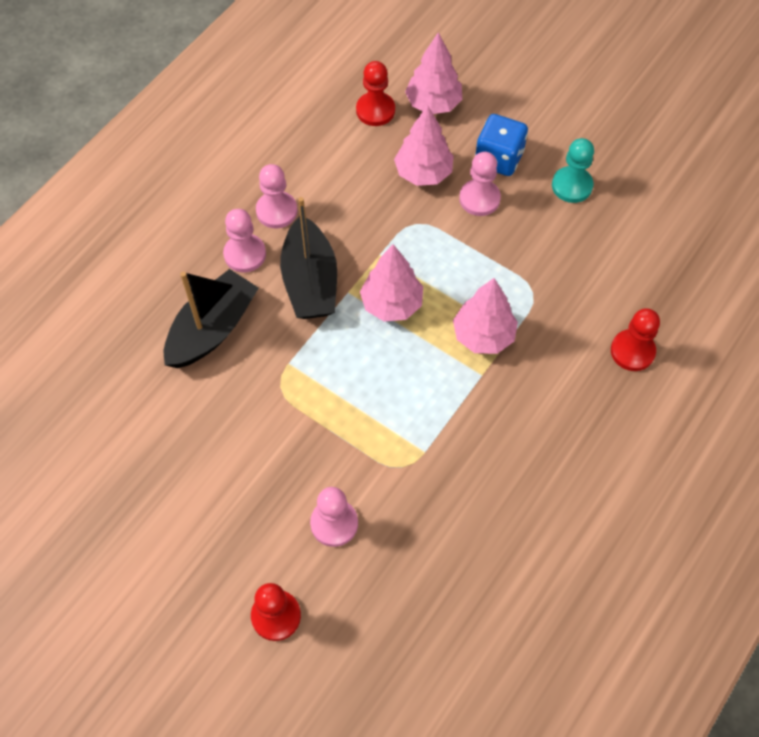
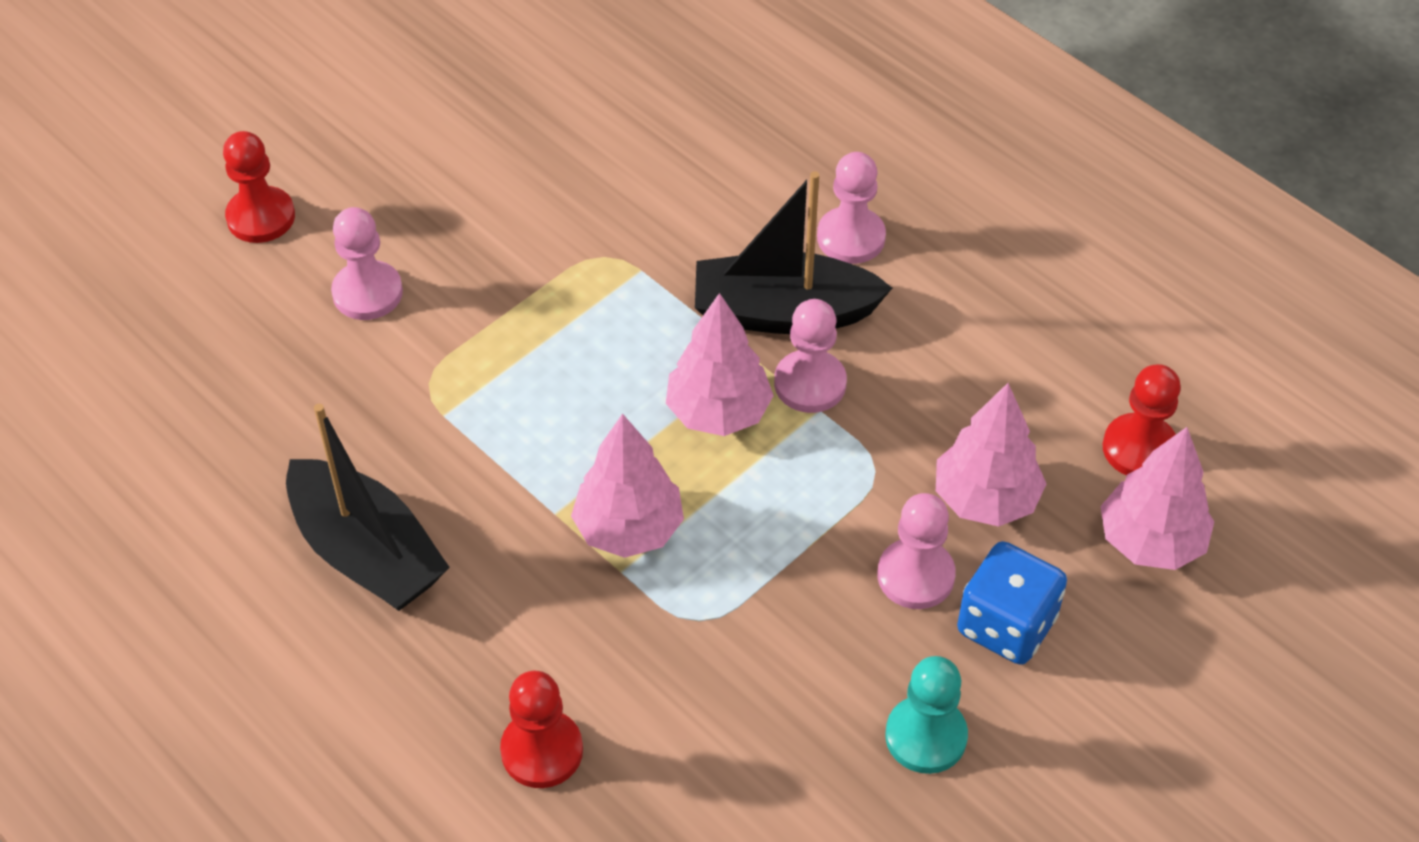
camera: 100 degrees right, 10 degrees down
(212, 329) = (721, 189): black boat -> black boat (367, 553)
(276, 211) = (930, 285): pink pawn -> pink pawn (810, 384)

